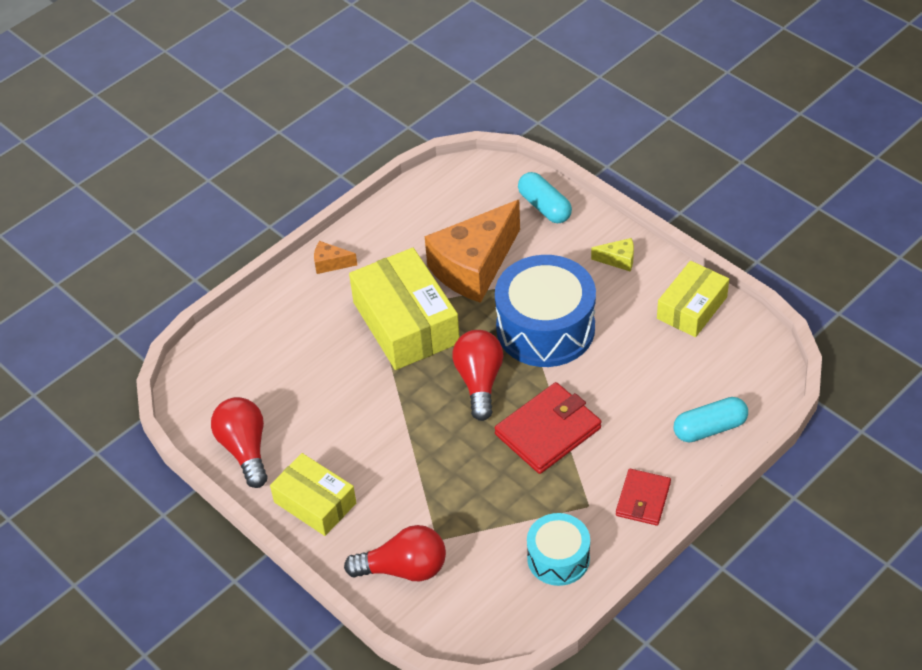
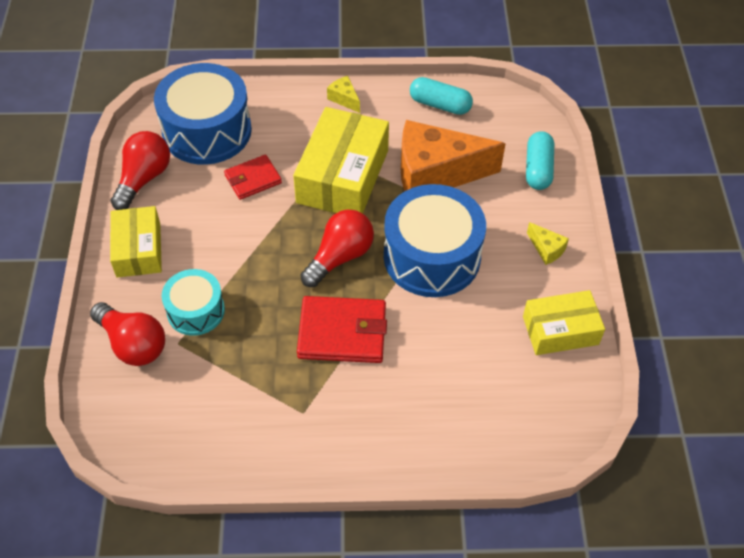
camera: 40 degrees right, 5 degrees up
(248, 373) = (207, 131): none -> blue drum
(330, 263) = (344, 99): orange cheese -> yellow cheese
(558, 558) = (235, 432): turquoise drum -> turquoise drum (195, 311)
(643, 499) = (346, 444): red wallet -> red wallet (253, 179)
(709, 428) = (461, 435): turquoise capsule -> turquoise capsule (440, 105)

